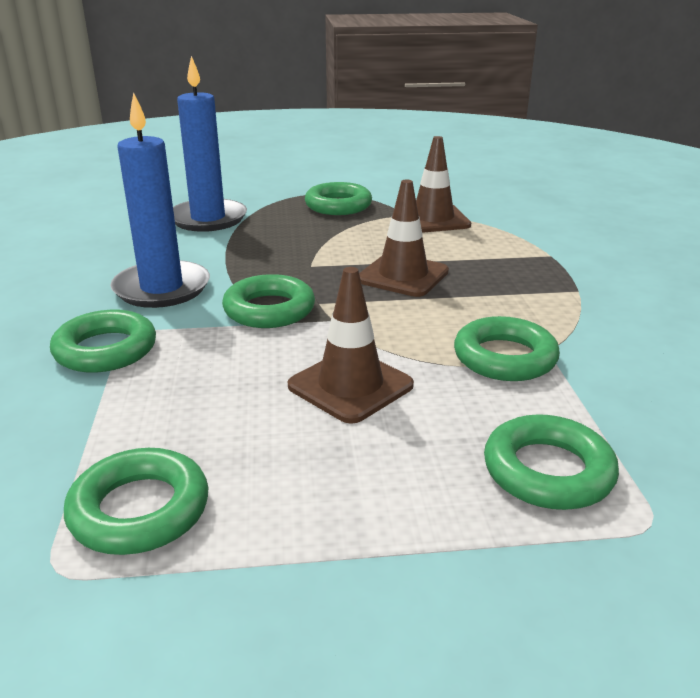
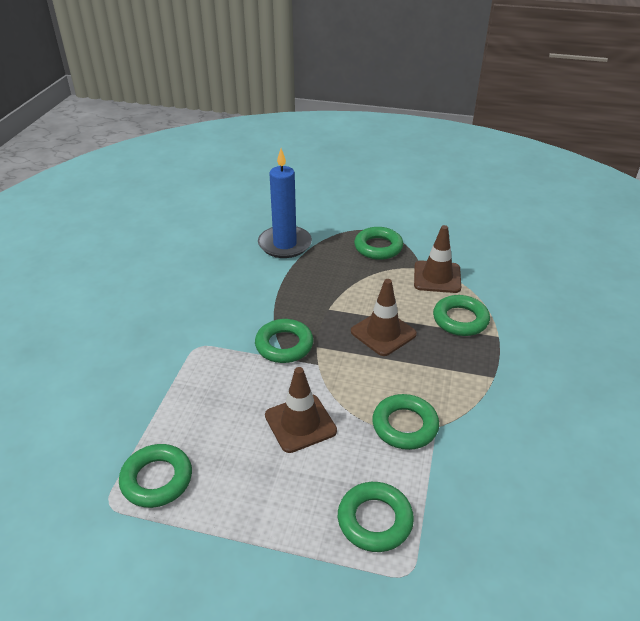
camera: 20 degrees right, 10 degrees up
(105, 350) = (180, 357): green ring -> green ring (460, 320)
(162, 288) = (230, 309): blue candle -> none

